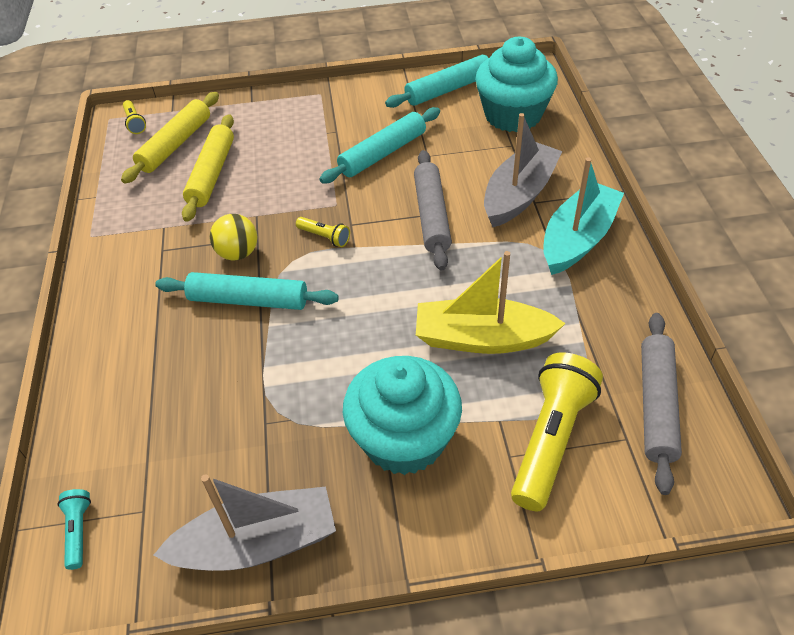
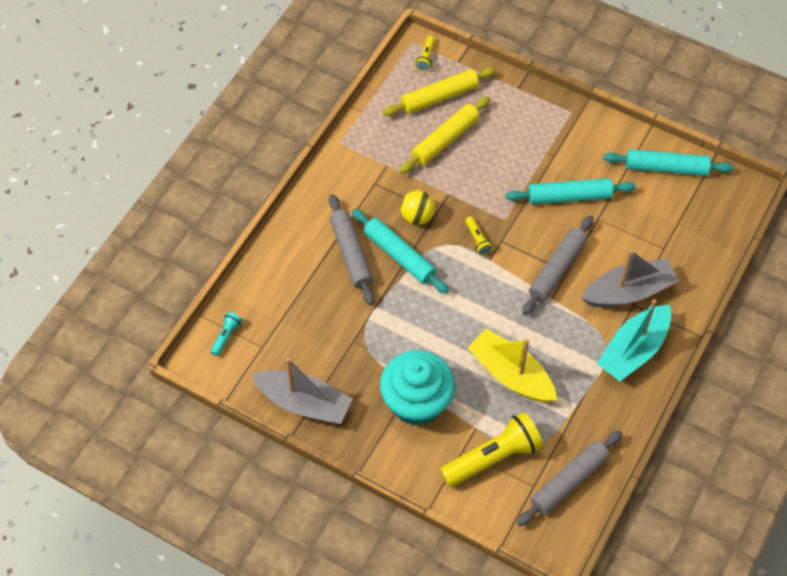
camera: 35 degrees right, 10 degrees up
(187, 331) = (351, 254): none -> grey rolling pin
(513, 115) = (690, 223): turquoise cupcake -> none
(578, 239) = (633, 350): turquoise boat -> turquoise boat turned 150 degrees clockwise

